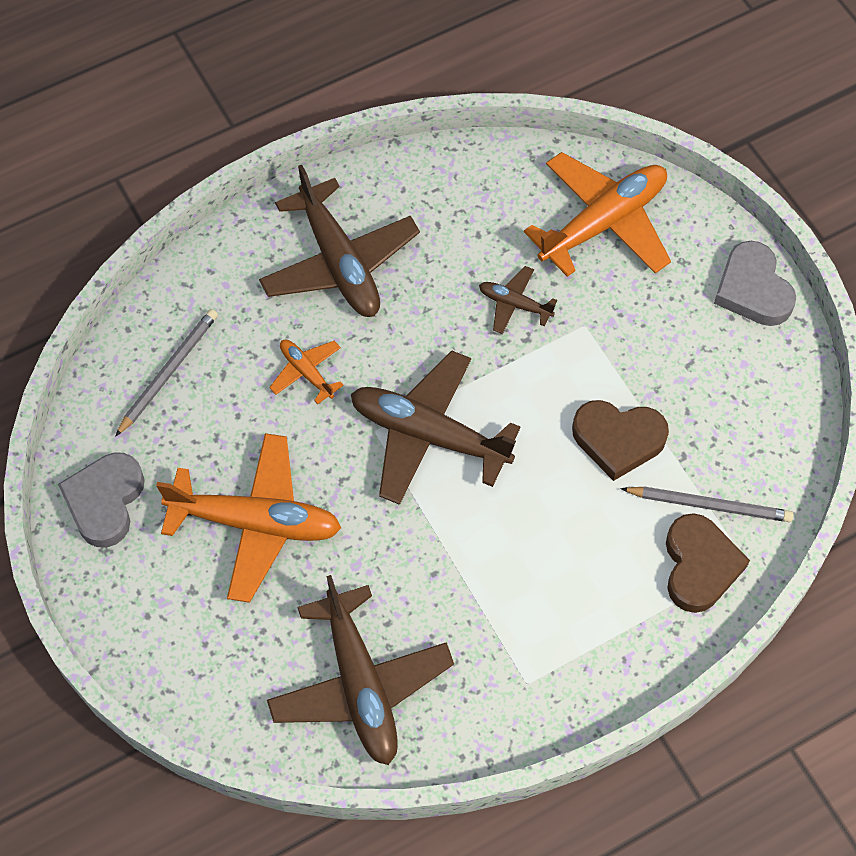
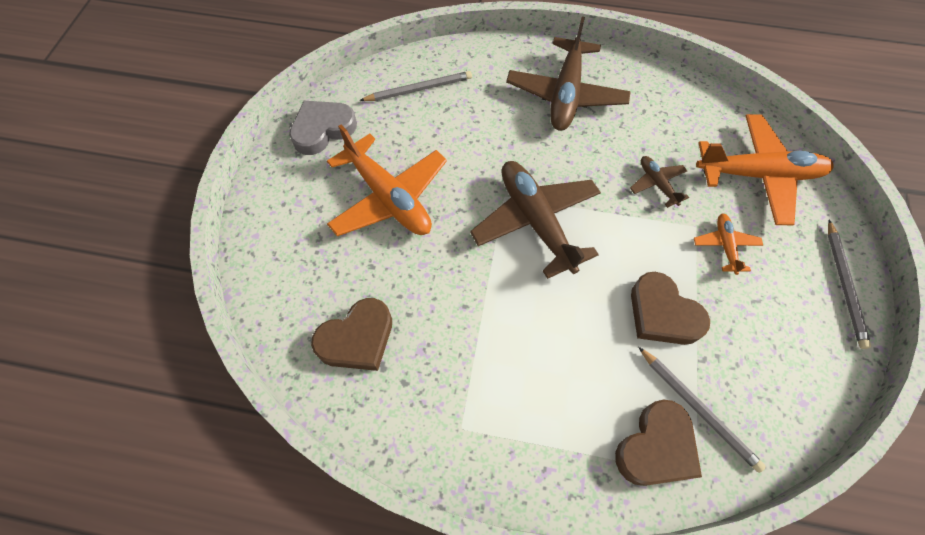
camera: 40 degrees right, 0 degrees up
(306, 372) = (494, 138): orange plane -> orange plane (725, 246)
(360, 684) = (357, 339): brown plane -> brown heart
(753, 289) = (844, 285): grey heart -> grey pencil

